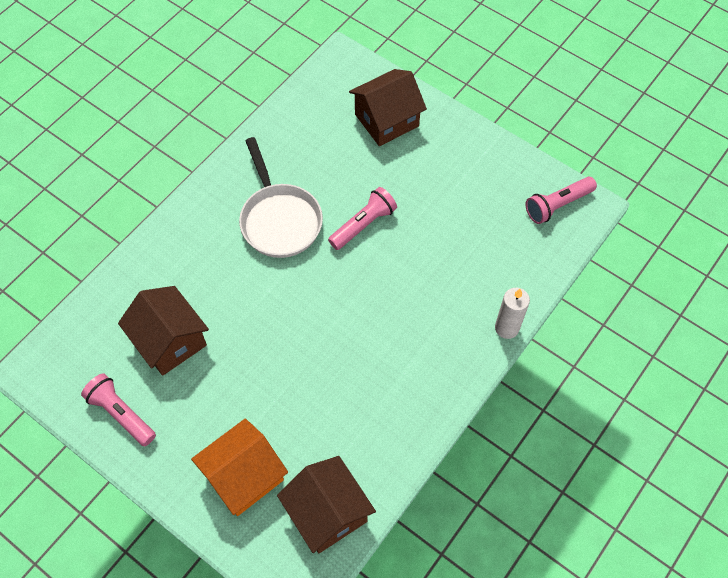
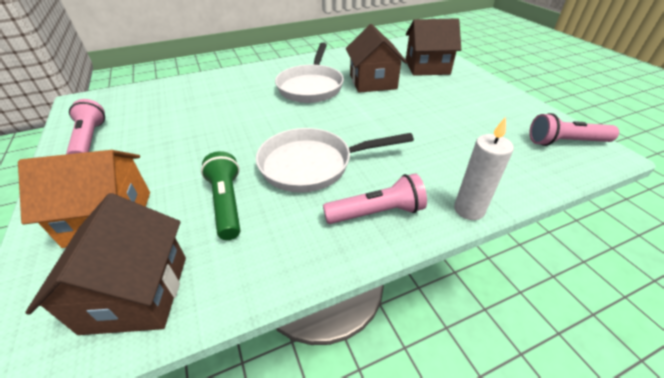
camera: 30 degrees right, 20 degrees down
(170, 341) = (172, 116): brown house -> brown house (373, 82)
(324, 415) = (227, 203): none -> green flashlight
(362, 339) = (312, 165): none -> white pan
(363, 224) = (371, 104): pink flashlight -> pink flashlight (376, 213)

